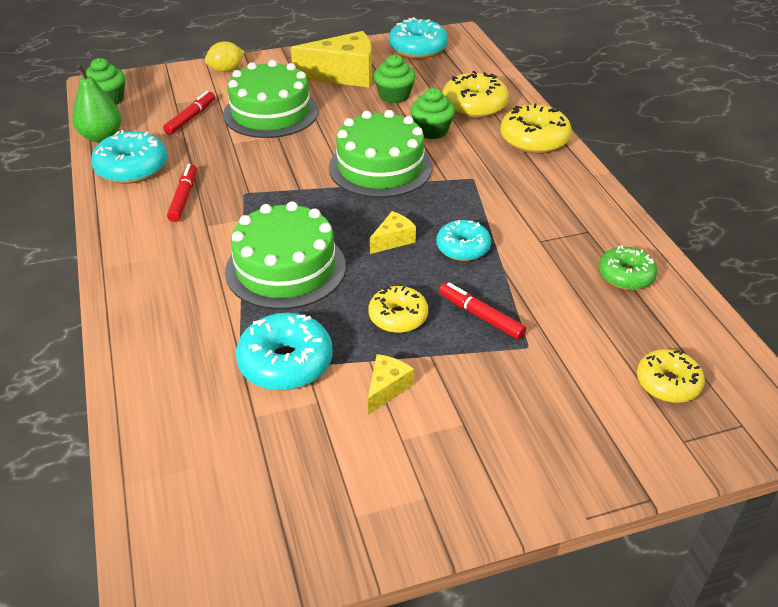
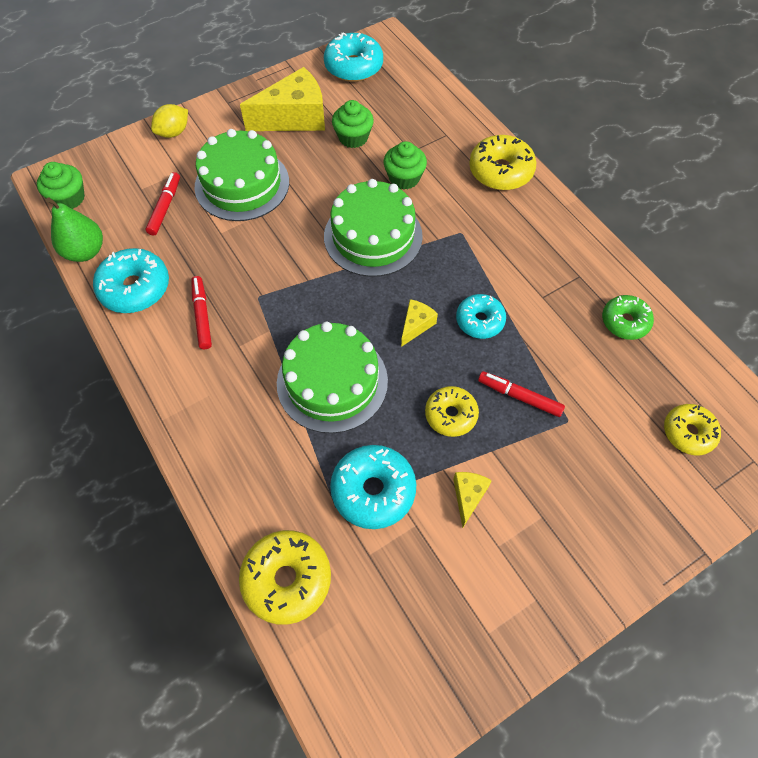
camera: 15 degrees left, 20 degrees up
(474, 106) = (433, 137): yellow donut -> yellow donut (287, 579)

